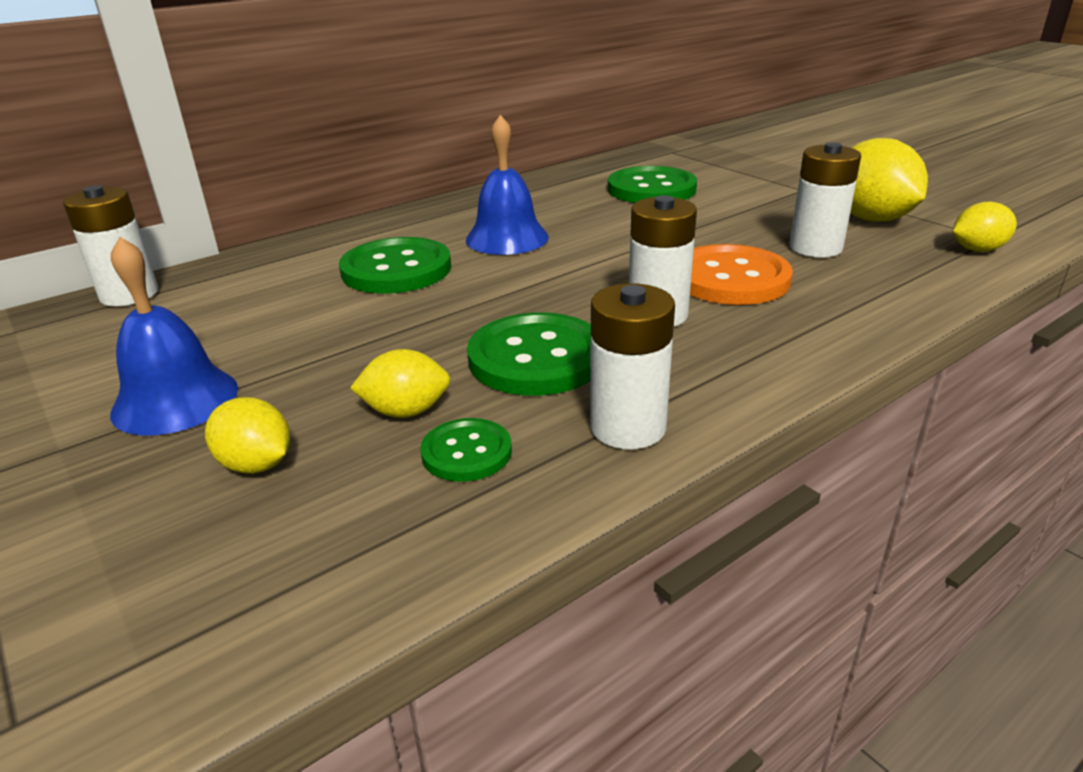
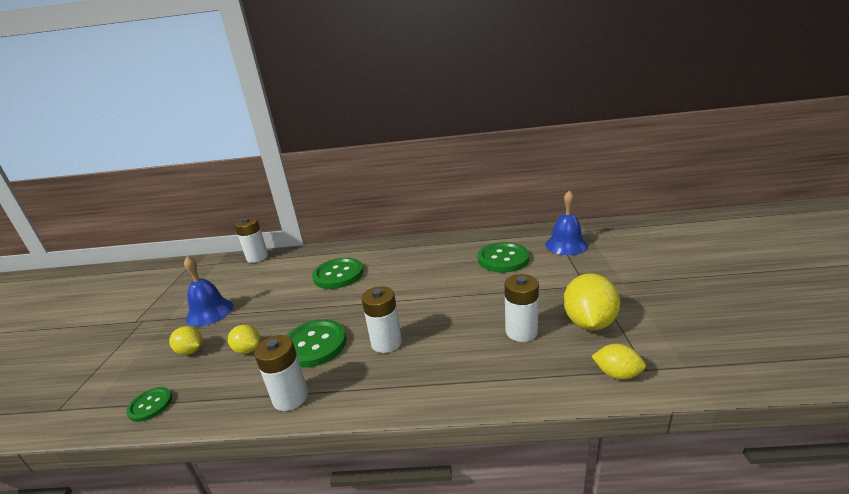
camera: 40 degrees right, 5 degrees down
(256, 465) = (191, 351): yellow lemon -> yellow lemon turned 45 degrees counterclockwise
(466, 452) = (236, 378): green button -> green button (150, 405)
(507, 238) = (397, 271): blue bell -> blue bell (566, 245)
(730, 279) = (448, 335): orange button -> none

